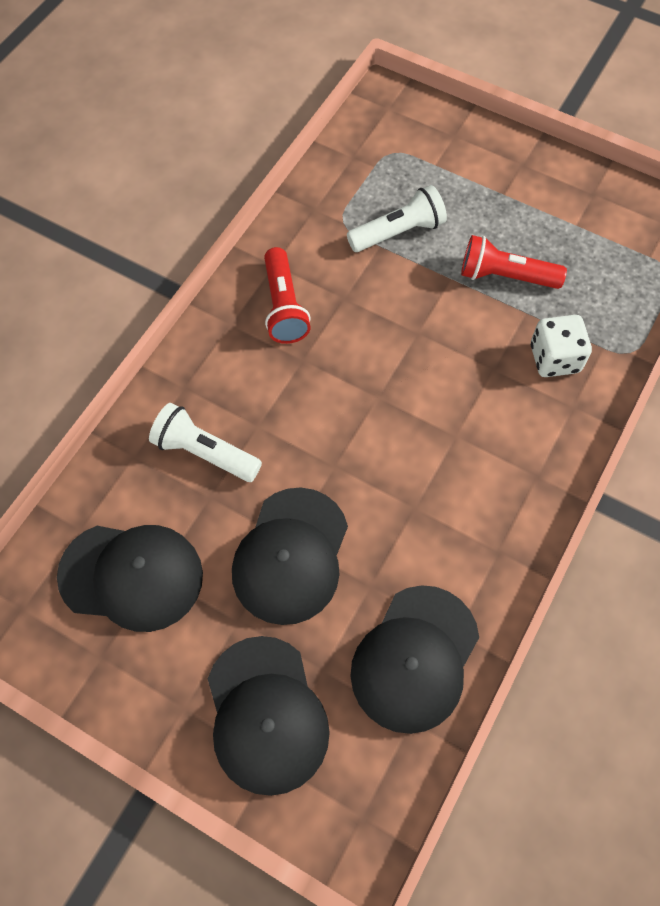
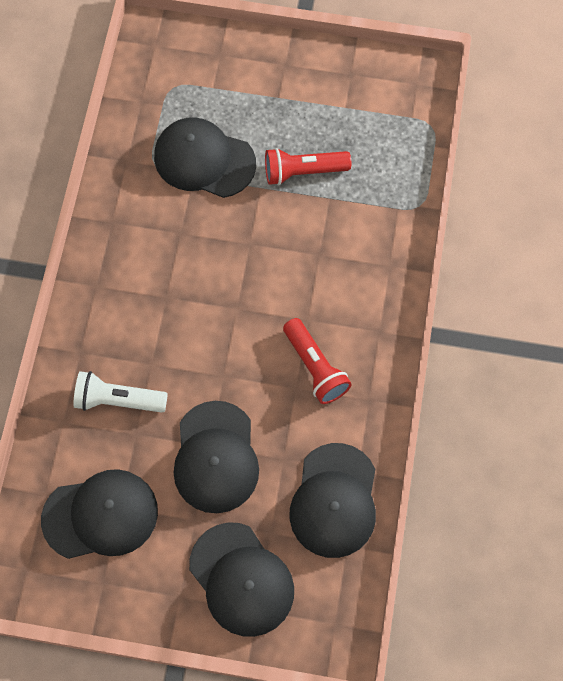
camera: 20 degrees left, 5 degrees up
(284, 307) = (134, 257): red flashlight -> red flashlight (315, 367)
(399, 232) = (204, 160): white flashlight -> black cap
(554, 358) = (363, 230): white dice -> none

